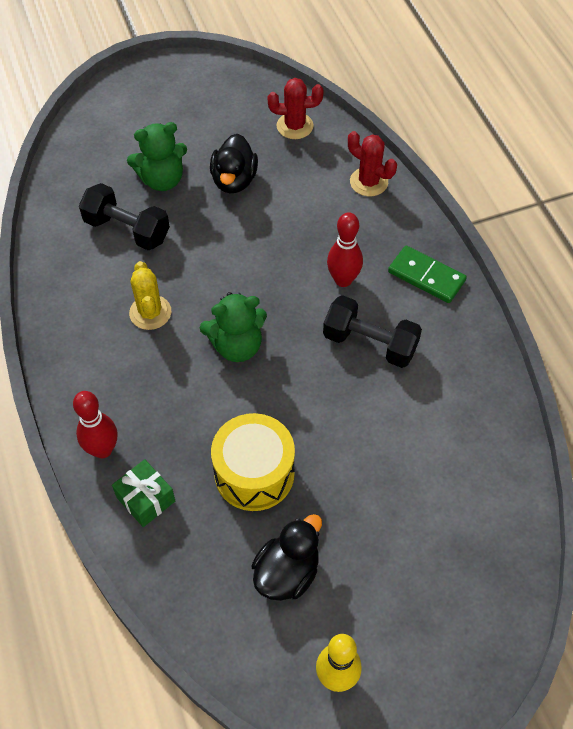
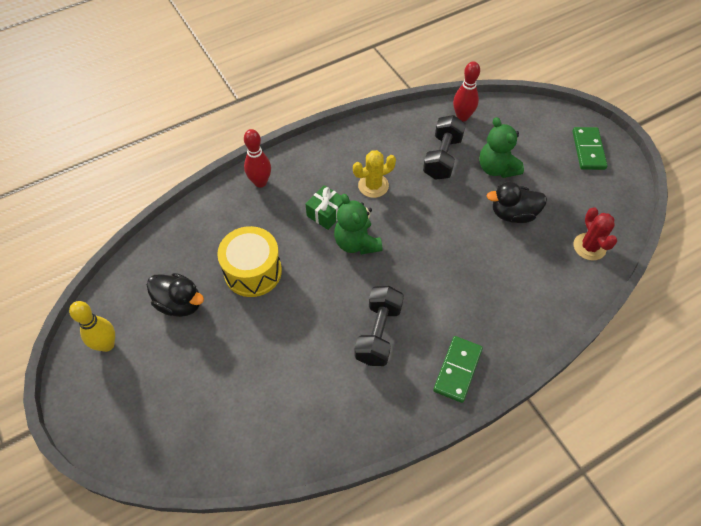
camera: 80 degrees right, 0 degrees up
(146, 499) = (227, 212): green gift -> green gift (326, 213)
(162, 90) = (588, 150): none -> green domino
(343, 280) = (436, 305): red bowling pin -> red bowling pin (462, 117)
(368, 182) = (547, 312): red cactus -> none

